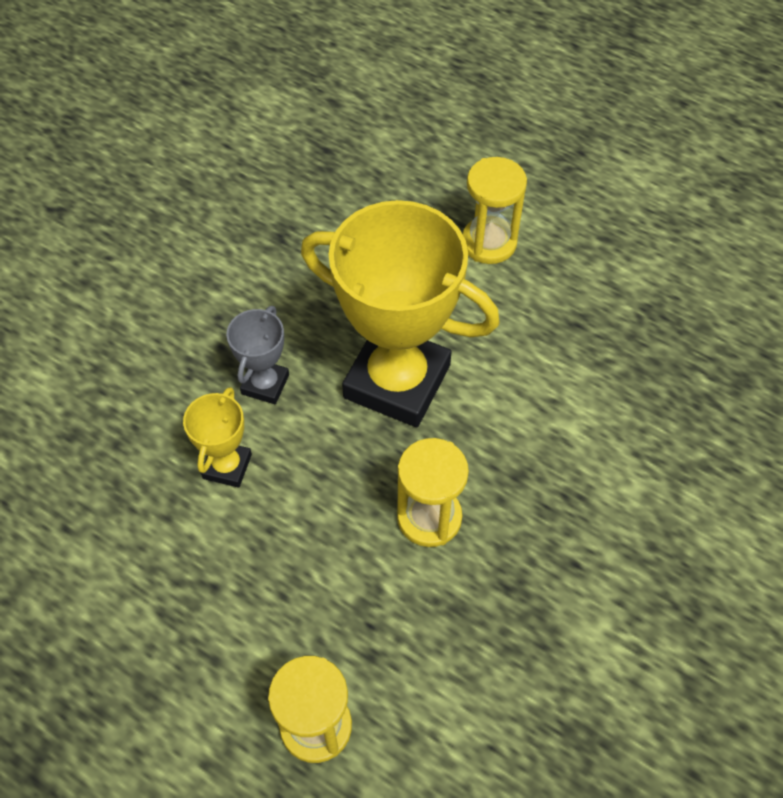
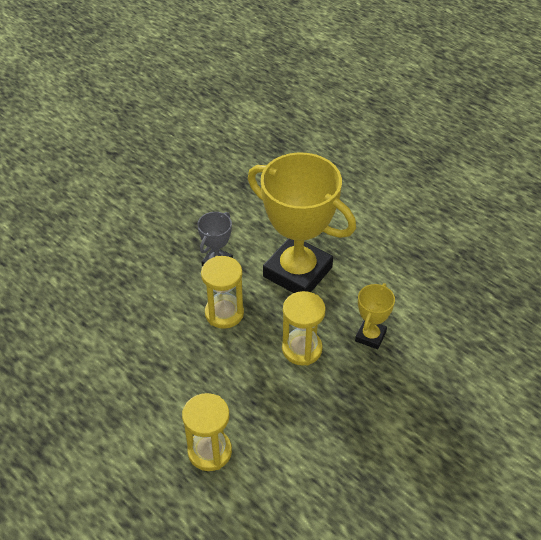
camera: 10 degrees right, 10 degrees down
(227, 466) = (185, 304): yellow trophy -> yellow trophy (370, 336)
(489, 243) = (370, 203): yellow hourglass -> yellow hourglass (224, 313)

